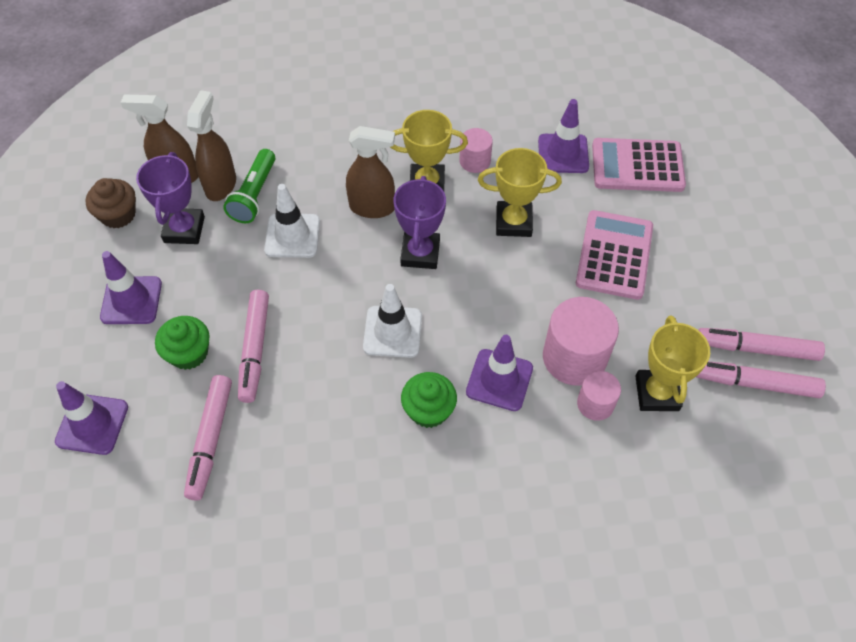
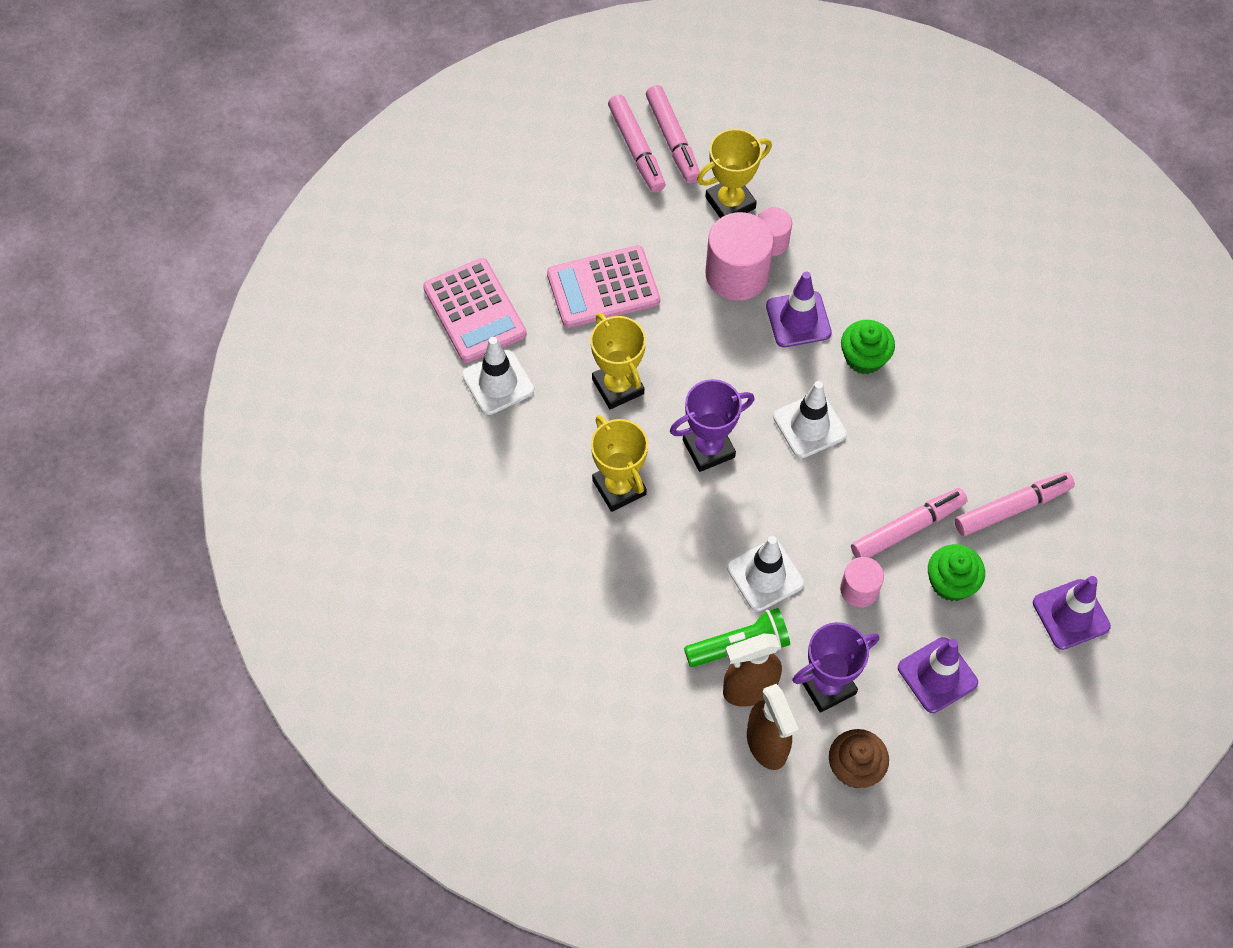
camera: 120 degrees left, 5 degrees up
(372, 207) = (681, 522): brown spray bottle -> none
(475, 161) = (559, 459): pink cylinder -> pink cylinder (859, 589)
(563, 154) = (498, 383): purple traffic cone -> white traffic cone

